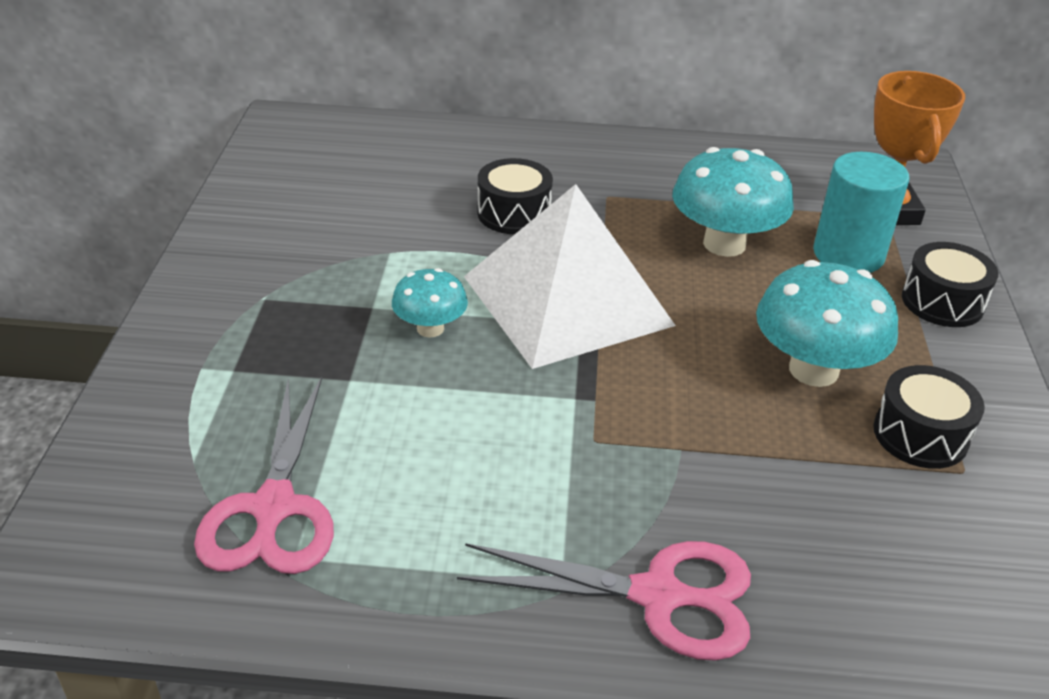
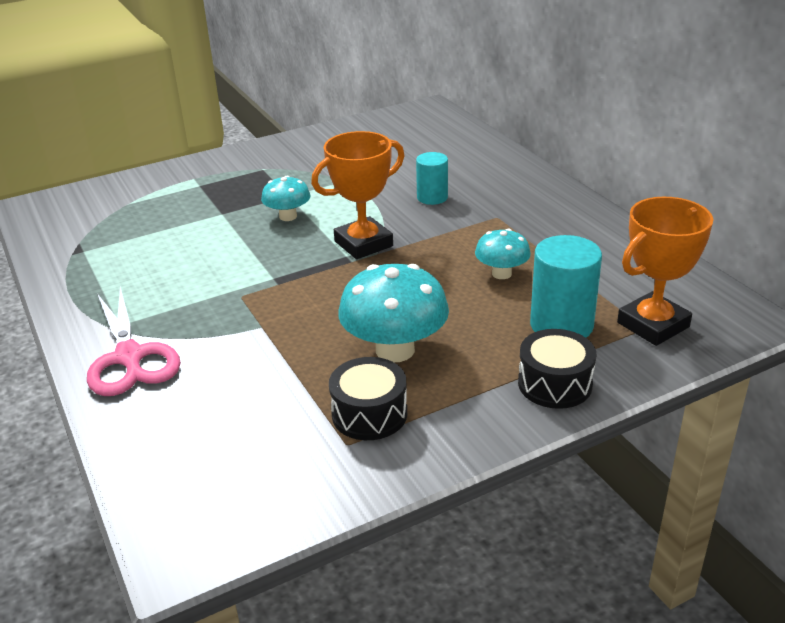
camera: 60 degrees right, 5 degrees down
(273, 507) = (112, 233): pink scissors -> none
(514, 213) = (432, 197): black drum -> turquoise cylinder
(567, 300) = (363, 244): white pyramid -> orange trophy
(724, 244) = (501, 273): turquoise mushroom -> turquoise mushroom, size x0.57

